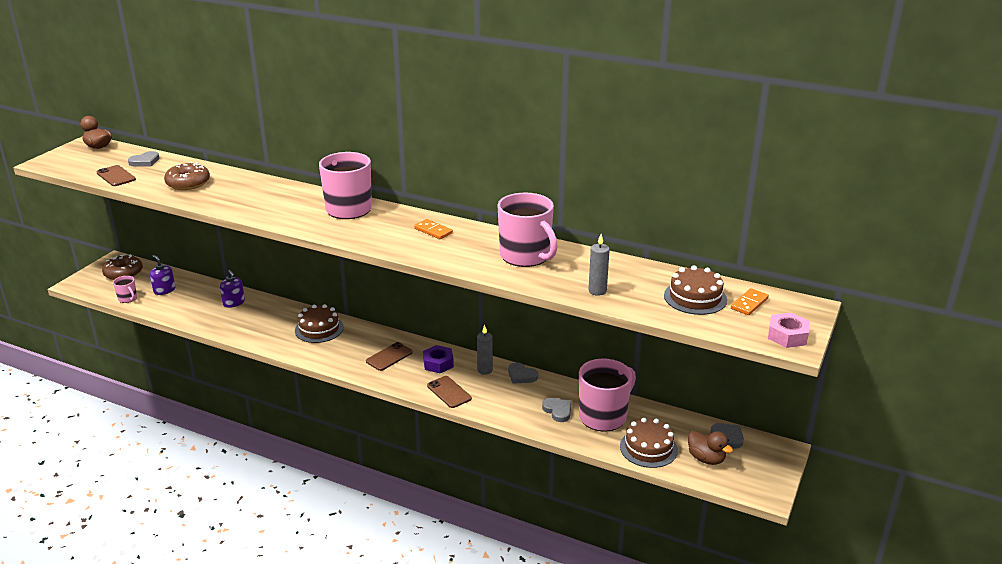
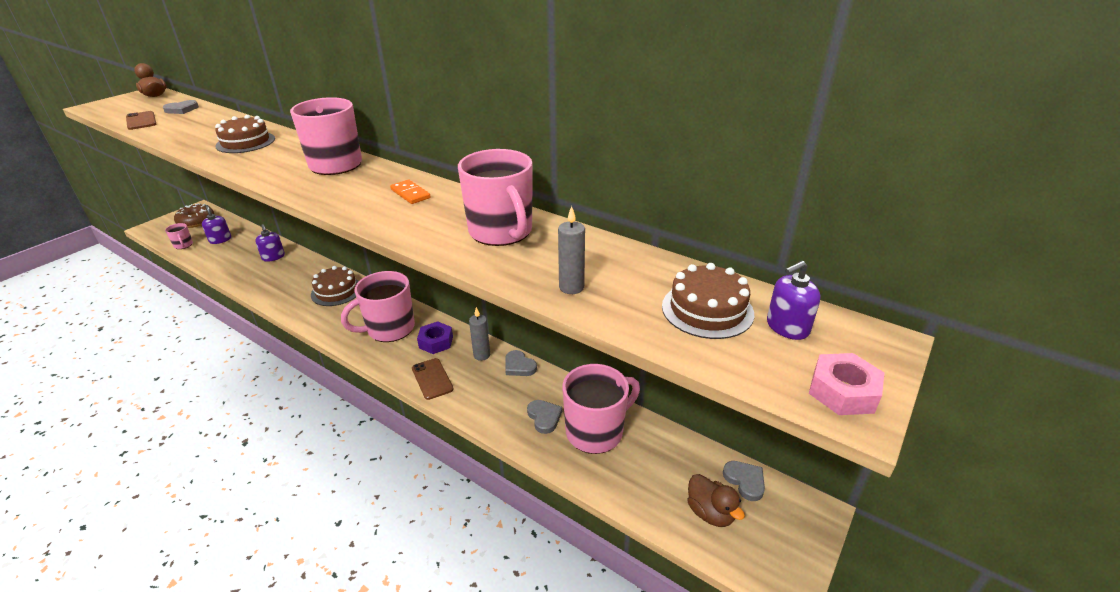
camera: 10 degrees right, 5 degrees up
(188, 183) = (200, 131): brown donut -> none
(389, 357) = (389, 329): brown phone -> pink mug
(648, 448) = (639, 486): brown cake -> brown cake (245, 142)
(749, 304) = (787, 327): orange domino -> purple soap dispenser

